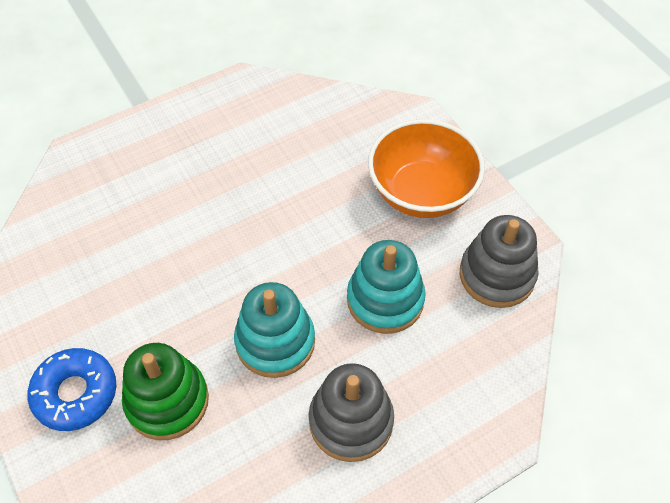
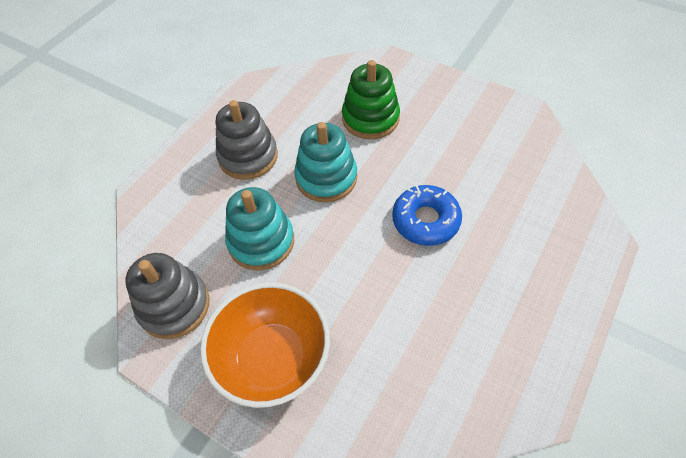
camera: 155 degrees right, 0 degrees up
(75, 393) = (427, 99): blue donut -> blue donut (425, 220)

